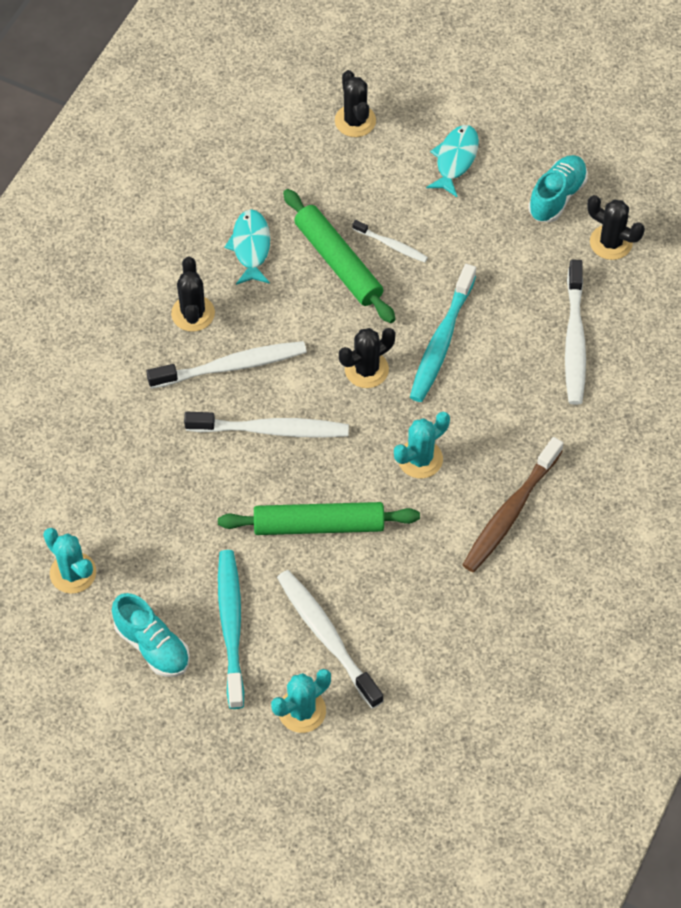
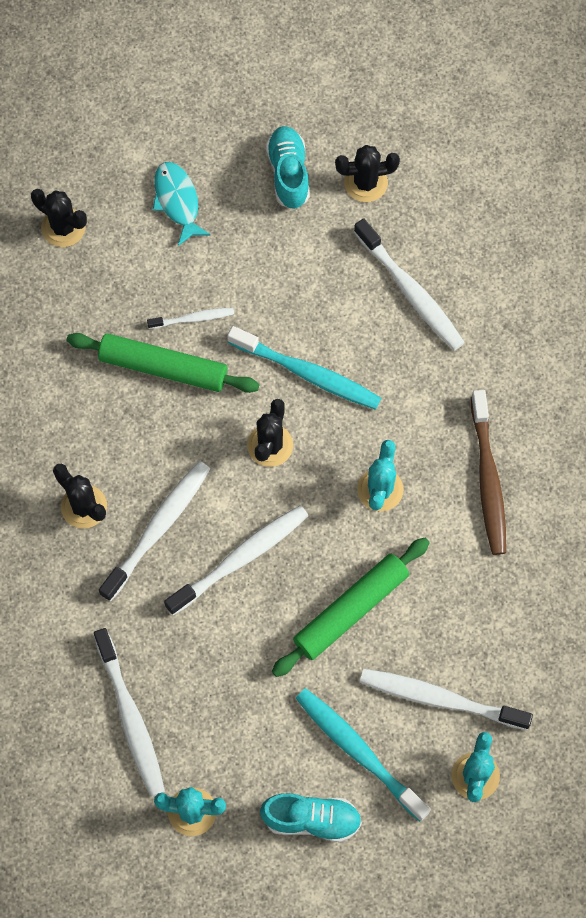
camera: 40 degrees left, 10 degrees up
(90, 477) = (131, 718): none -> white toothbrush
(251, 247) = (78, 409): turquoise fish -> none
(441, 341) = (308, 373): turquoise toothbrush -> turquoise toothbrush turned 45 degrees counterclockwise

